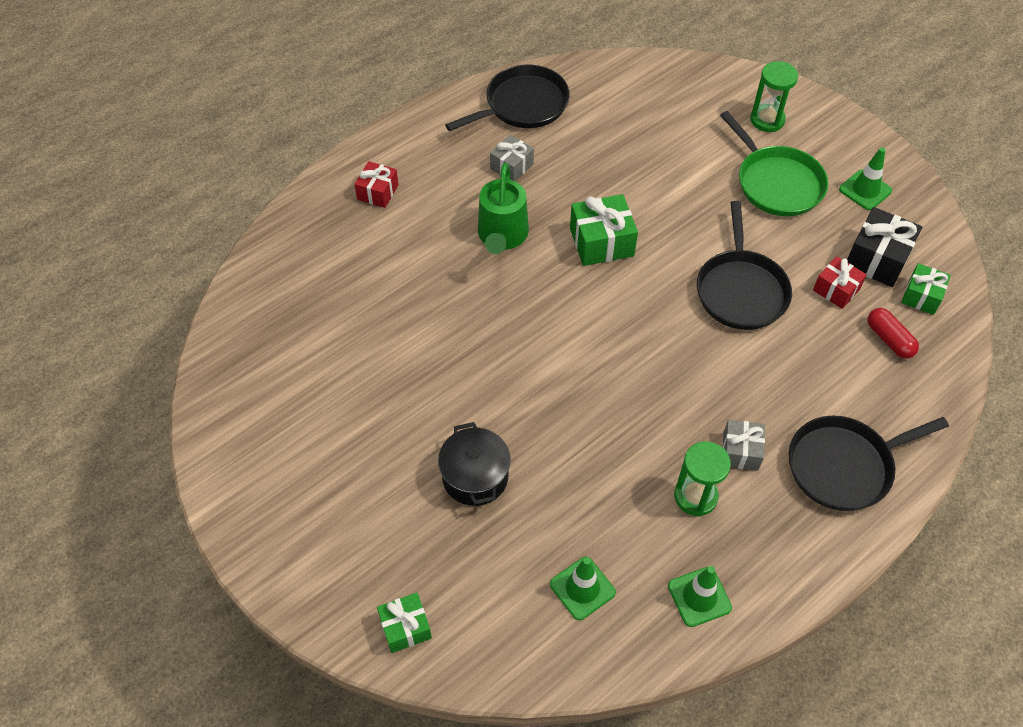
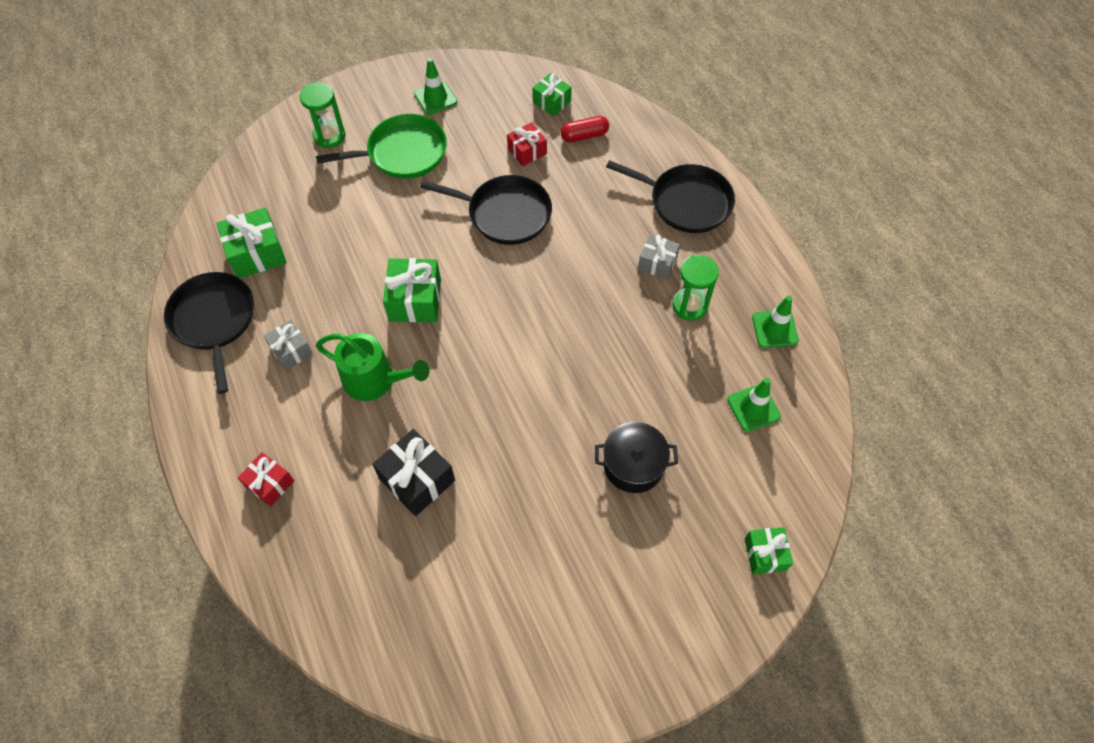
camera: 75 degrees left, 5 degrees up
(605, 110) = (257, 253): none -> green gift
(844, 466) = (686, 202): black pan -> black pan turned 60 degrees counterclockwise
(877, 259) = (506, 115): black gift -> black gift (417, 479)

